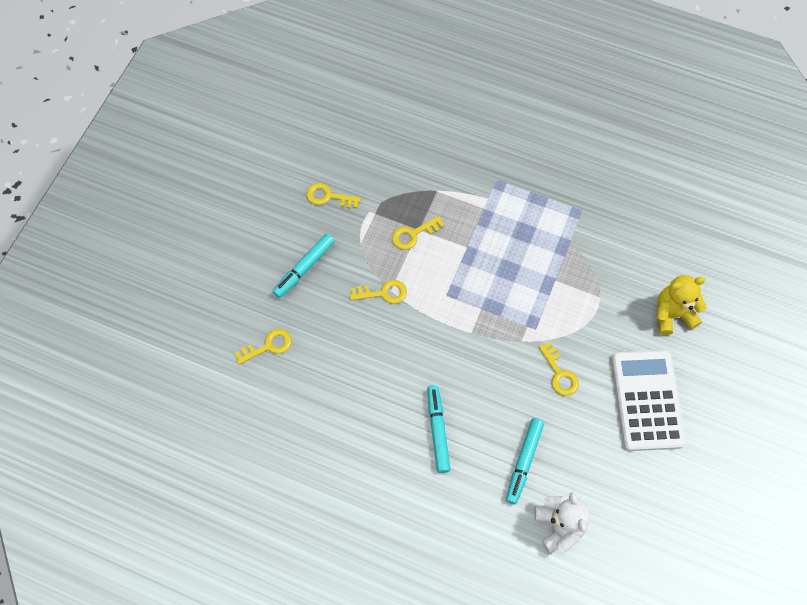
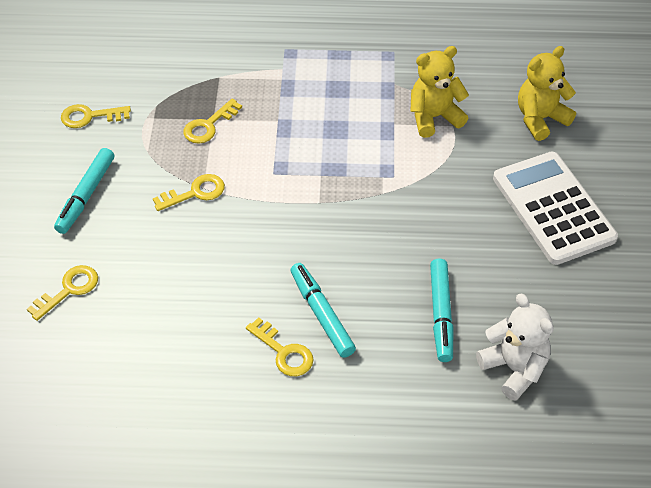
camera: 20 degrees left, 15 degrees down
(559, 374) = (441, 212): yellow key -> yellow key (284, 352)
(588, 284) = (434, 117): none -> yellow teddy bear

